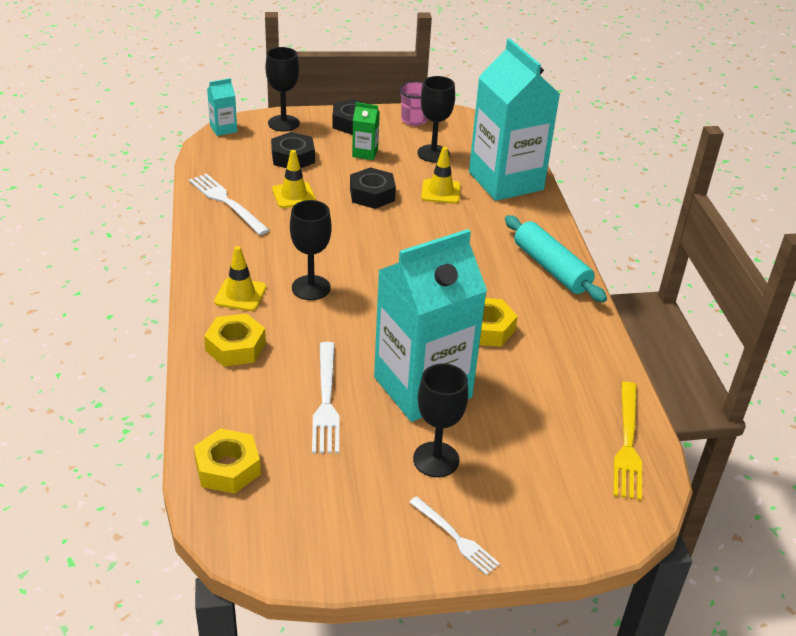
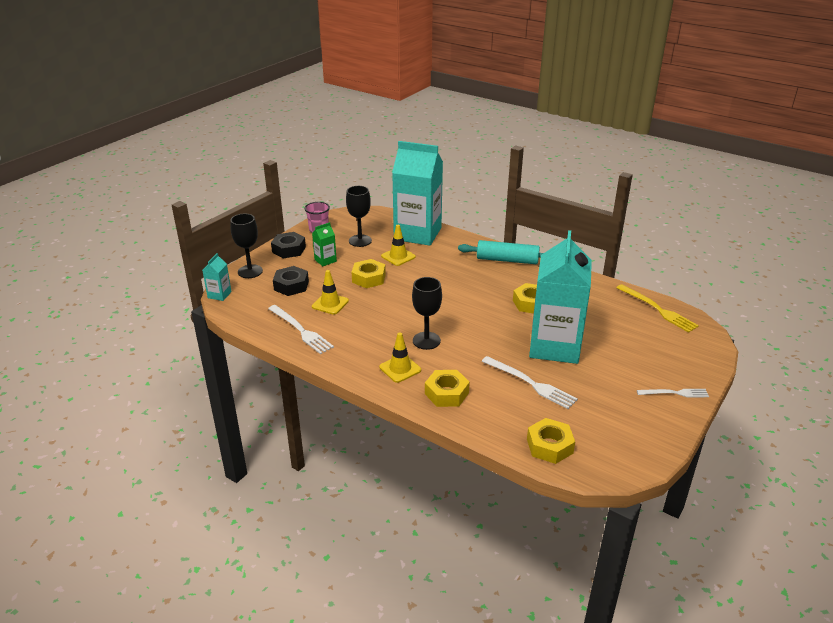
camera: 45 degrees left, 5 degrees down
(227, 202) = (301, 330): white fork -> white fork turned 135 degrees counterclockwise
(372, 194) = (368, 278): black nut -> yellow nut
(436, 459) = (614, 370): black goblet -> none

